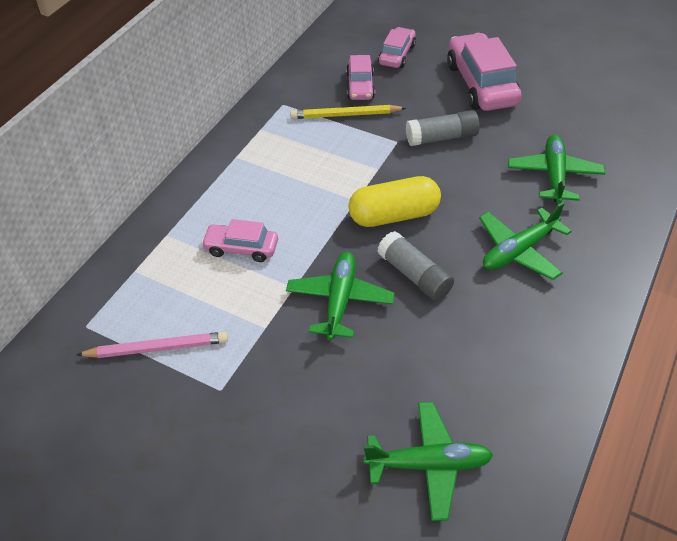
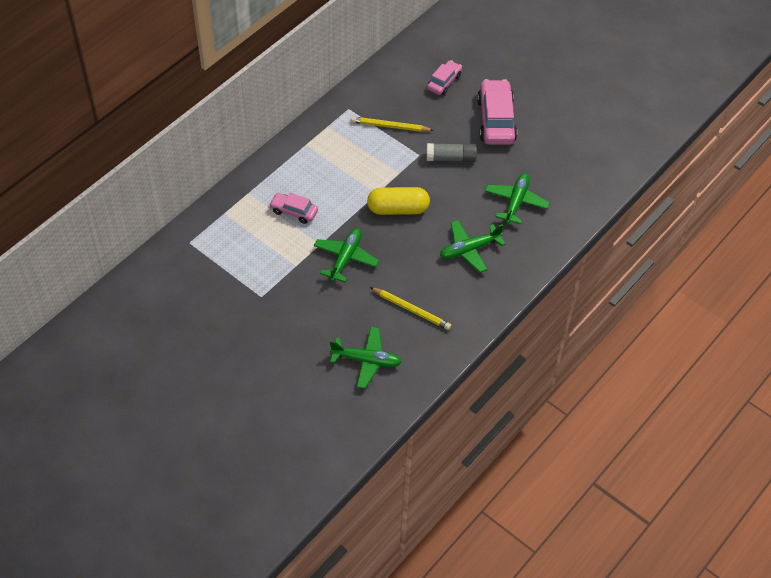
camera: 10 degrees right, 5 degrees up
(157, 348) = (229, 264): pink pencil -> none
(360, 86) = (408, 104): pink car -> none
(414, 275) = (397, 252): grey glue stick -> none
(470, 359) = (411, 310): none -> yellow pencil

